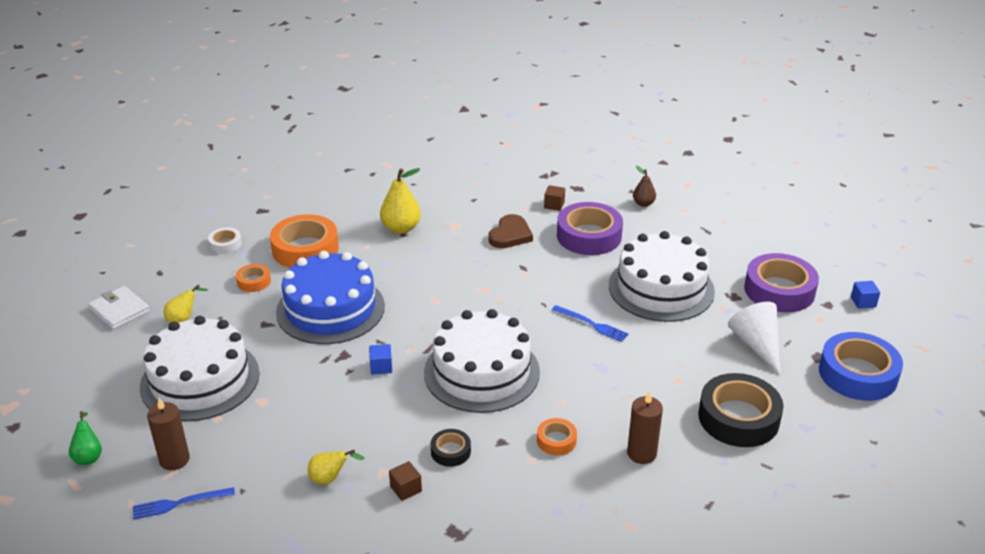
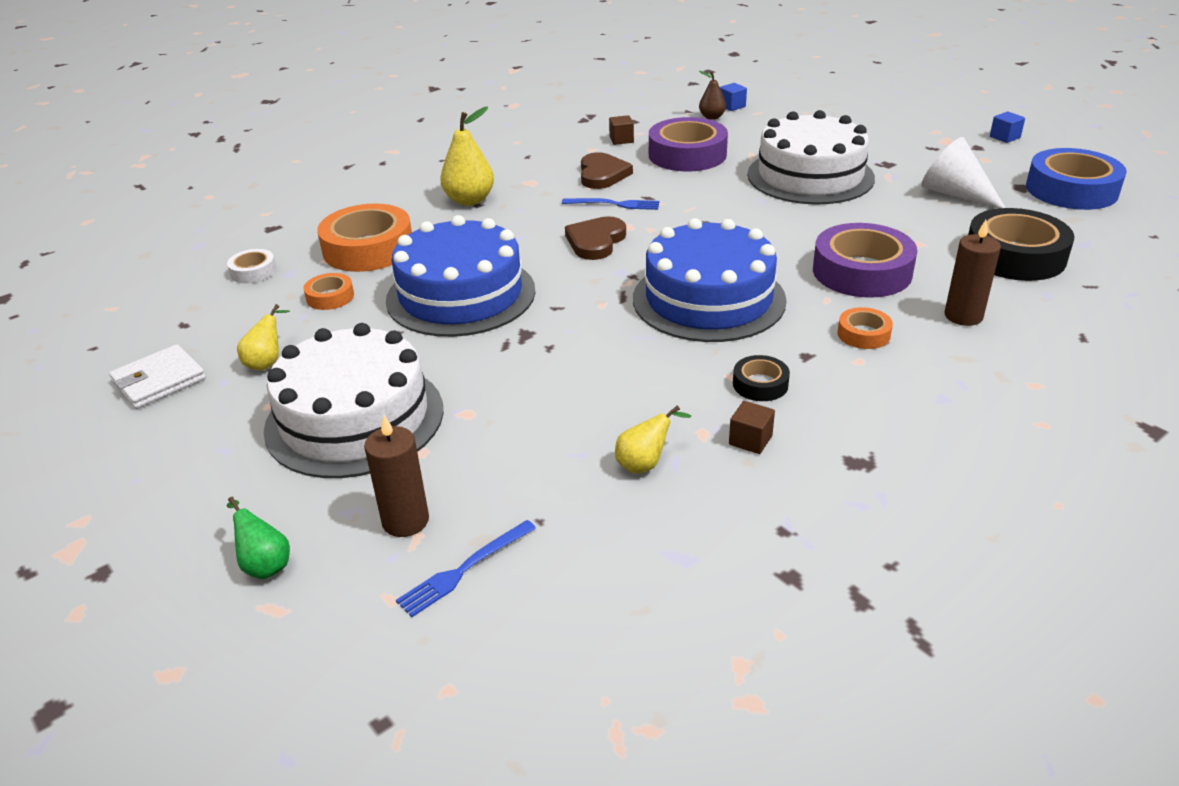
camera: 25 degrees left, 0 degrees up
(119, 310) = (159, 381): white wallet -> white wallet turned 60 degrees counterclockwise
(381, 367) = (585, 331): blue cube -> blue cube (732, 106)
(452, 295) = (596, 241): none -> brown heart
(481, 372) = (708, 299): white cake -> blue cake
(592, 324) = (777, 224): blue fork -> blue fork (614, 204)
(779, 290) = (921, 148): purple tape -> purple tape (862, 272)

